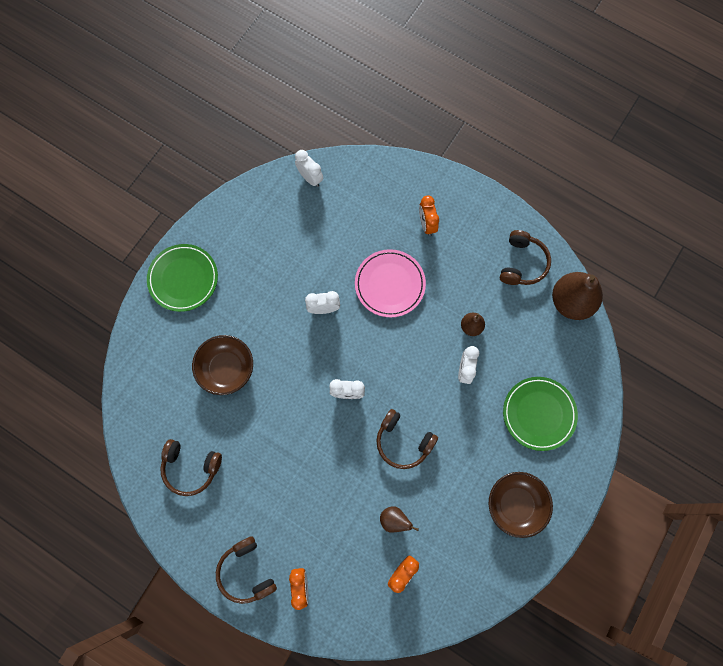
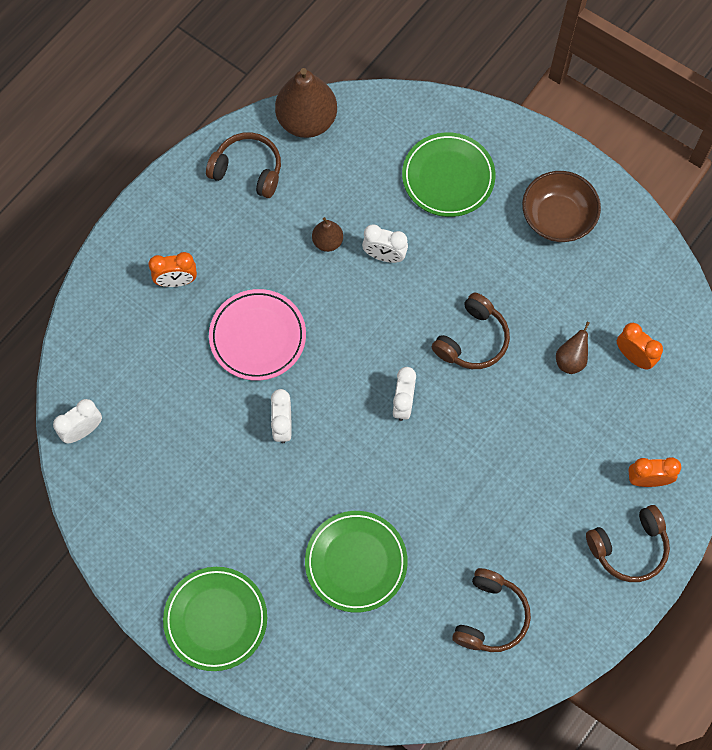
camera: 85 degrees left, 5 degrees down
(226, 369) = (356, 562): brown bowl -> green plate

